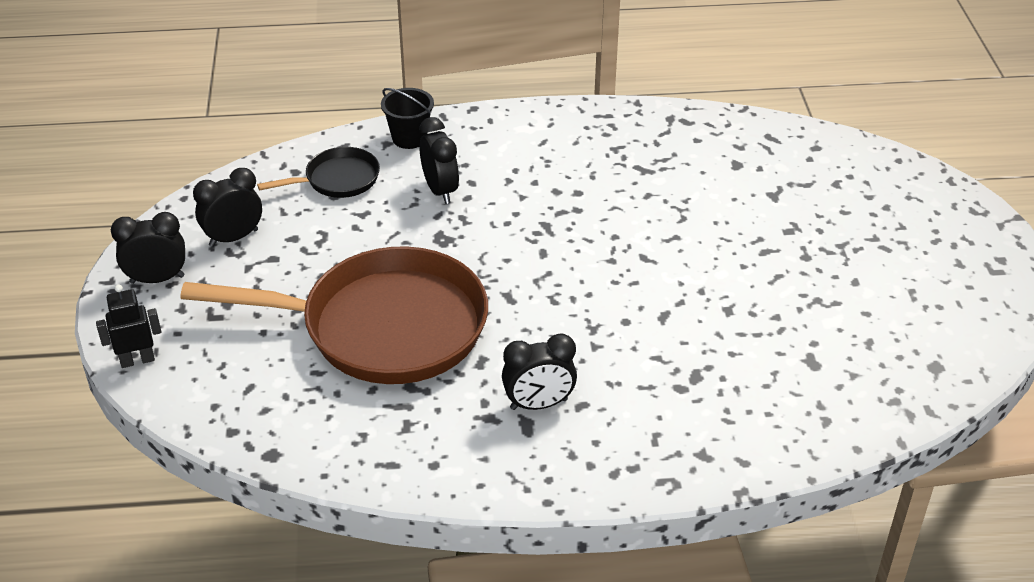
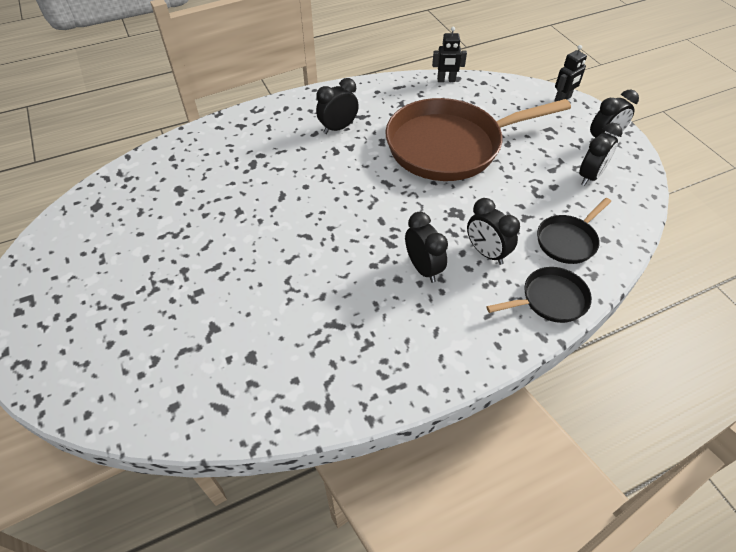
camera: 160 degrees right, 10 degrees up
(293, 455) = (446, 80): none -> black robot
(409, 138) = (549, 300): black bucket -> black pan
(522, 193) = (423, 268): none -> black clock

